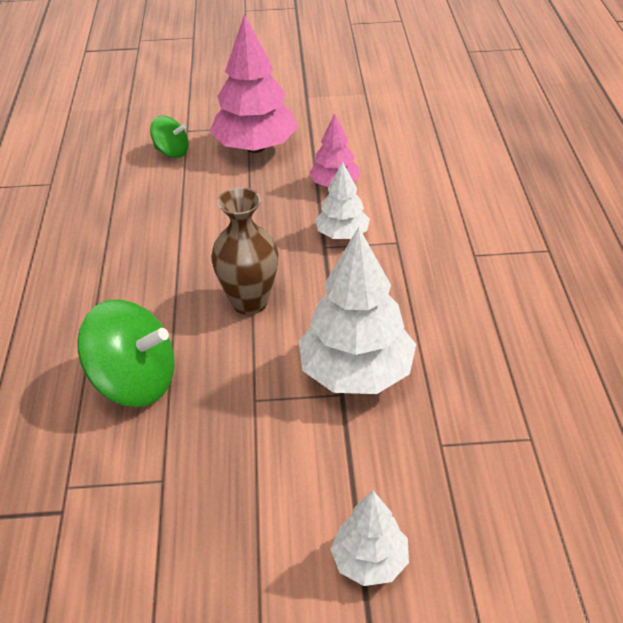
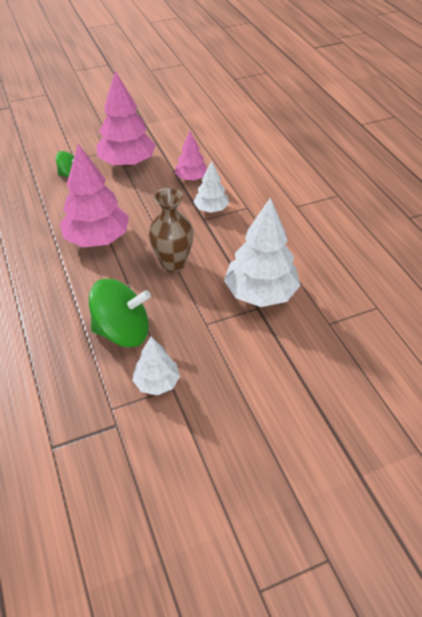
camera: 20 degrees left, 5 degrees up
(164, 245) = (97, 239): none -> pink tree
(369, 561) = (320, 401): white tree -> white tree (157, 382)

